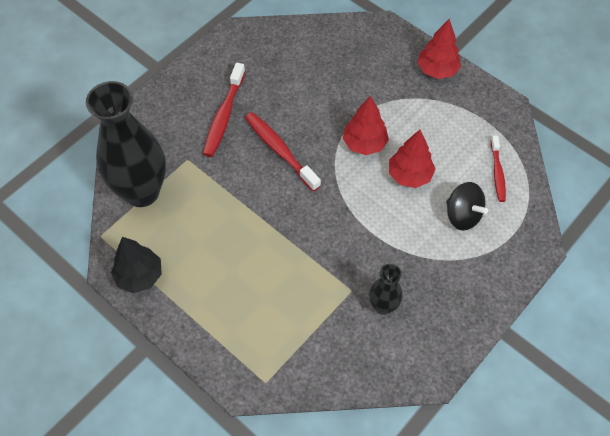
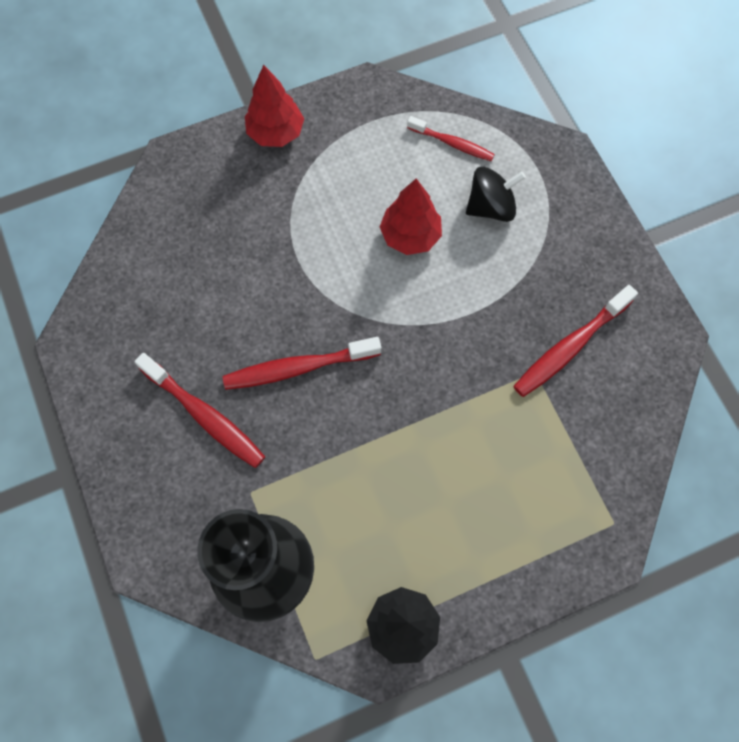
camera: 65 degrees left, 10 degrees up
(364, 144) = (340, 264): red tree -> none
(383, 306) = (569, 347): black vase -> red toothbrush

